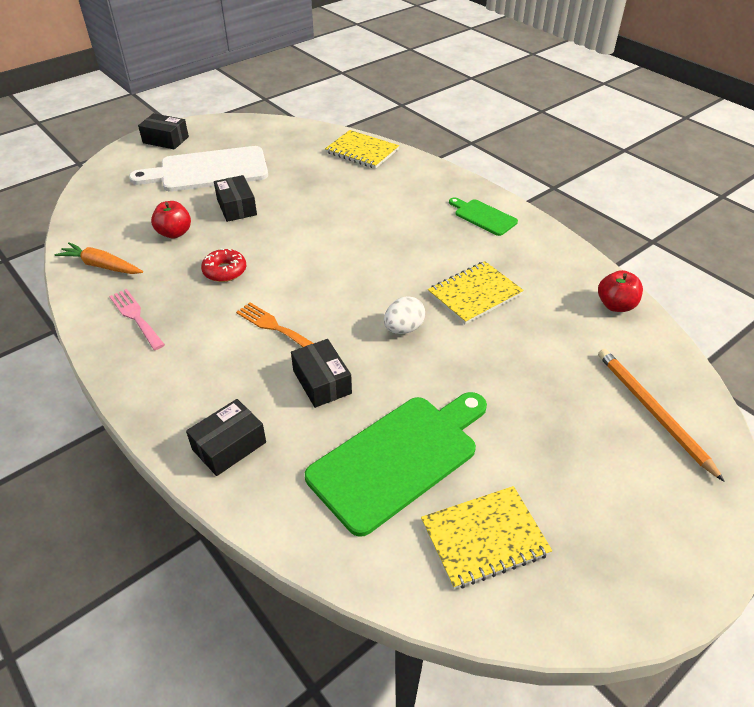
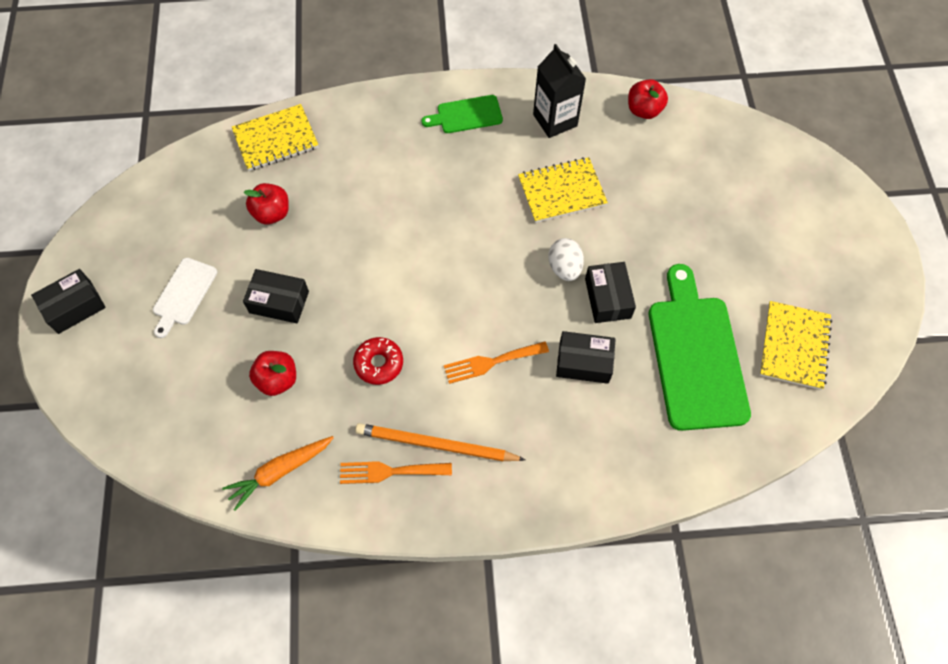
camera: 55 degrees left, 20 degrees up
(136, 317) = (390, 471): pink fork -> orange fork
(208, 170) = (183, 294): white cutting board -> white cutting board, size x0.51
(229, 446) = (608, 466): black box -> black box (607, 298)
(303, 174) = (272, 213): none -> red apple
(474, 294) = (561, 191): yellow notebook -> yellow notebook turned 75 degrees clockwise
(537, 261) = (555, 120): none -> black carton
(652, 411) = (756, 172): orange pencil -> orange pencil (436, 445)

